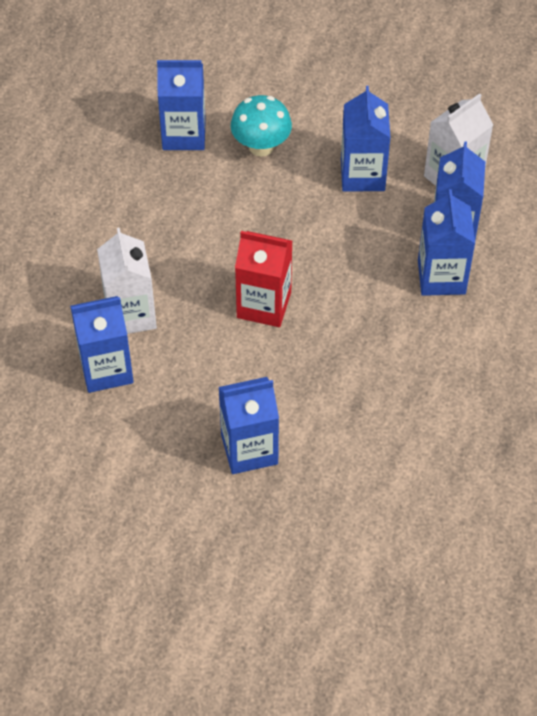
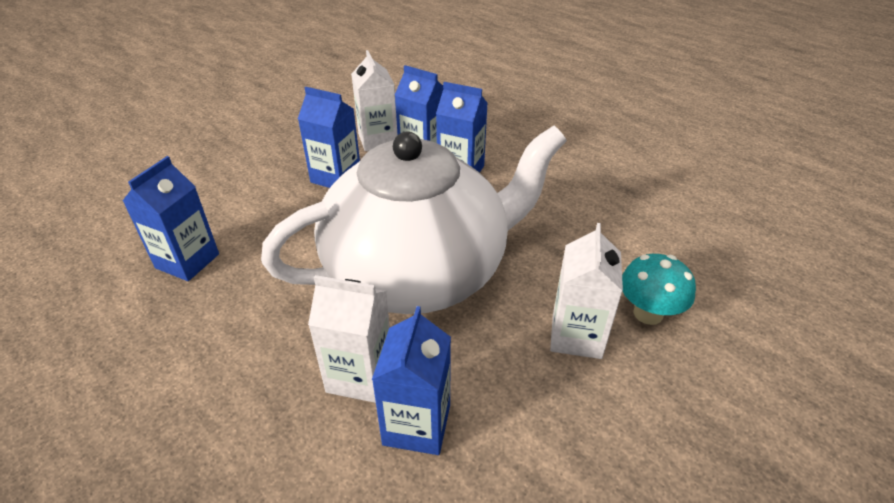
camera: 65 degrees left, 15 degrees down
(249, 449) = (576, 336): blue carton -> white carton
(261, 146) = (253, 219): turquoise mushroom -> turquoise mushroom (648, 313)
(264, 305) = (419, 272): red carton -> white teapot

